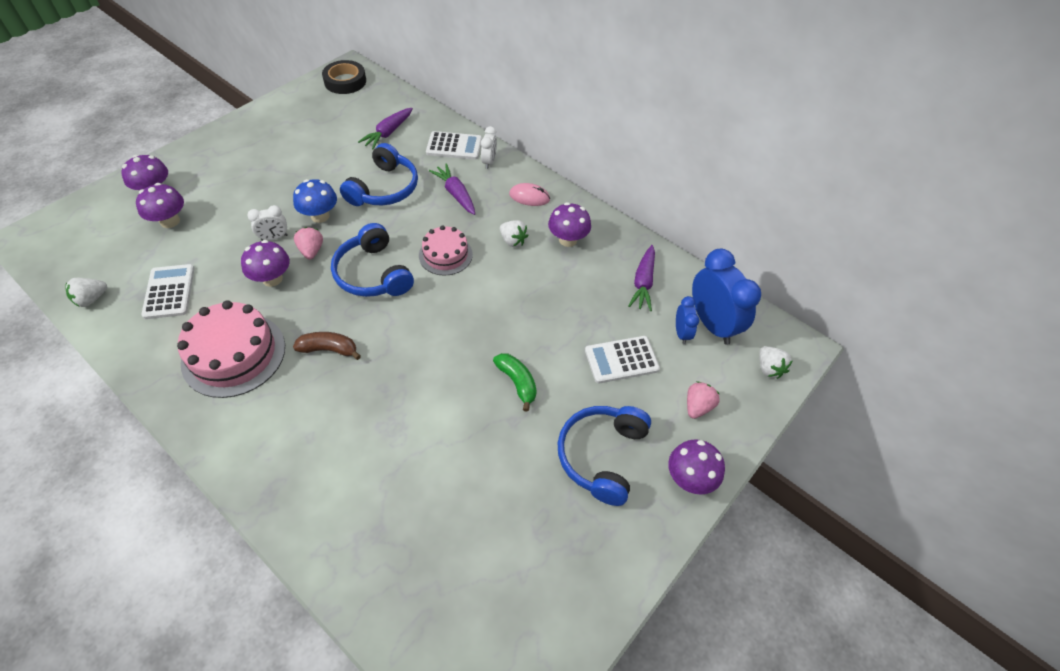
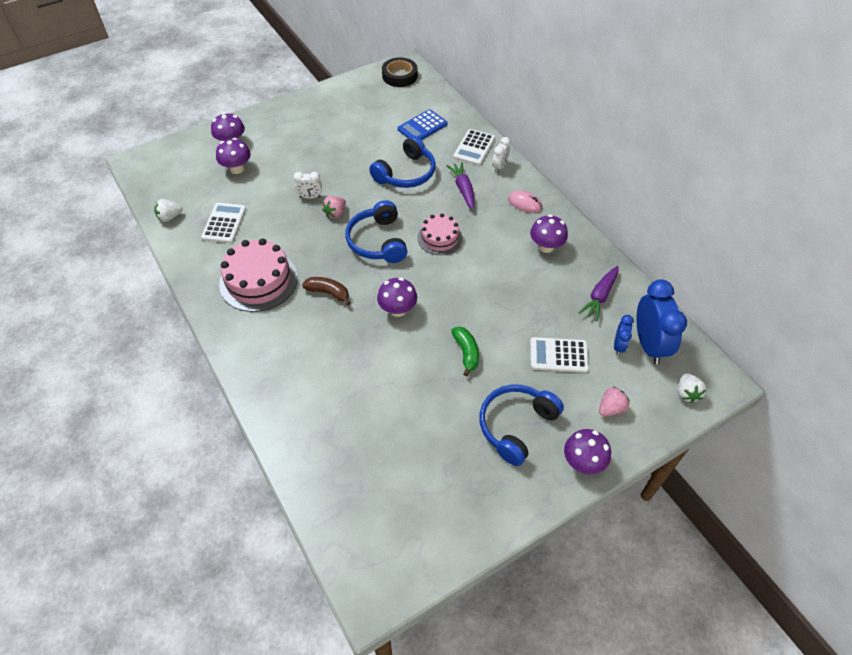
camera: 20 degrees right, 0 degrees up
(272, 279) = (300, 229): purple mushroom -> purple mushroom (397, 309)
(311, 251) = (335, 213): pink strawberry -> pink strawberry turned 150 degrees counterclockwise
(320, 216) = (349, 186): blue mushroom -> none
(388, 133) = (422, 127): purple carrot -> blue calculator
(454, 146) = (474, 148): white calculator -> white calculator turned 90 degrees clockwise
(513, 241) = (499, 238): white strawberry -> none

